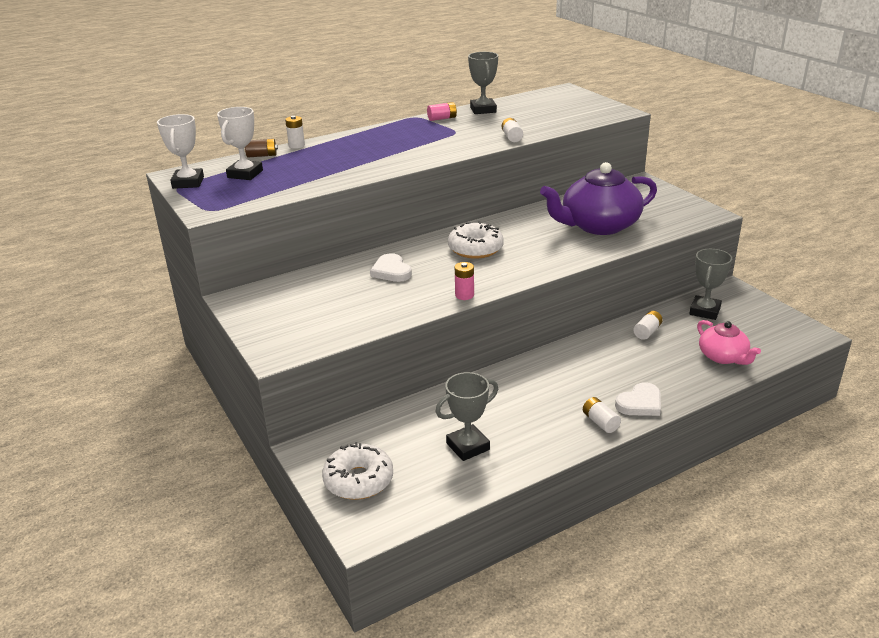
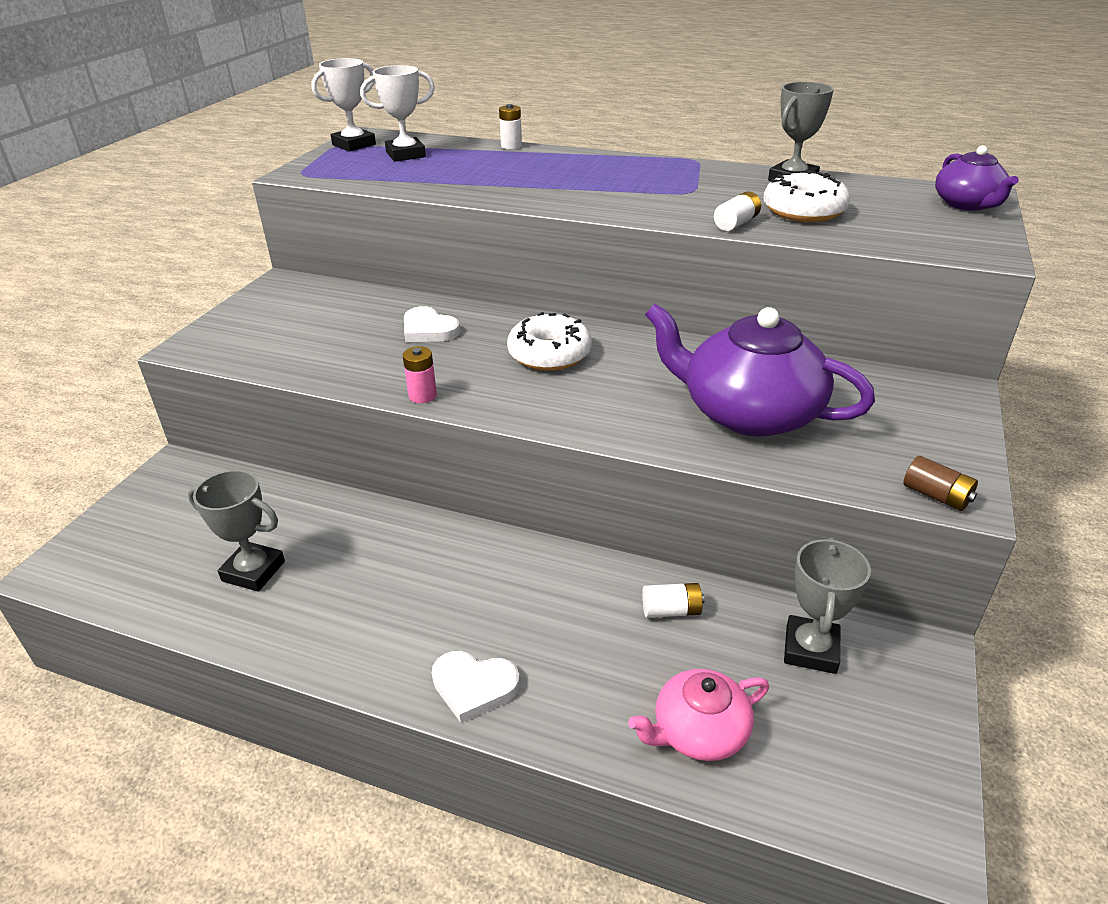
camera: 50 degrees right, 5 degrees up
(262, 155) = (462, 144): brown battery -> brown battery (936, 496)
(358, 480) = (141, 524): white donut -> white donut (804, 211)
(391, 271) = (428, 330): white heart -> white heart turned 75 degrees counterclockwise
(442, 118) = (717, 172): pink battery -> none
(570, 95) = (967, 204): none -> purple teapot
(600, 422) = (393, 665): white battery -> none
(705, 311) = (810, 649): grey trophy -> grey trophy turned 60 degrees counterclockwise
(723, 357) = (698, 731): pink teapot -> pink teapot turned 45 degrees clockwise

